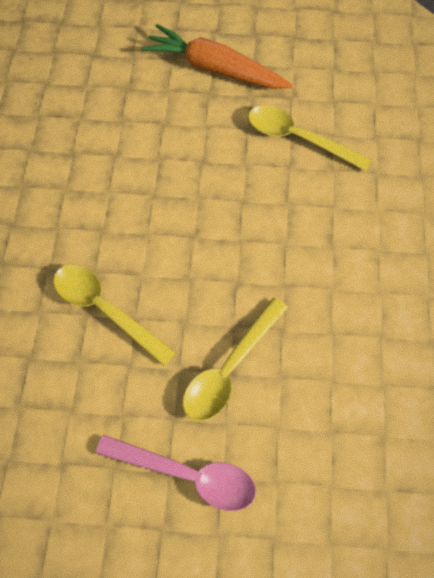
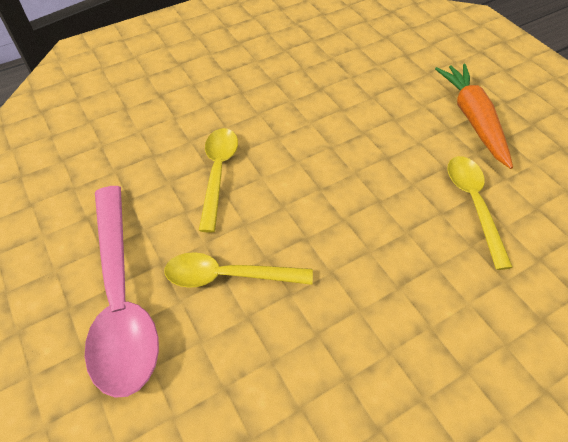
camera: 55 degrees right, 10 degrees down
(187, 475) = (121, 298): pink spoon -> pink spoon, size x1.62

